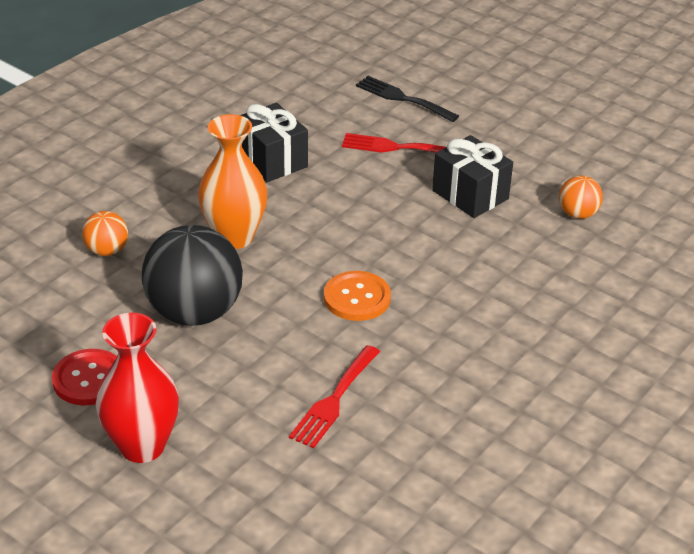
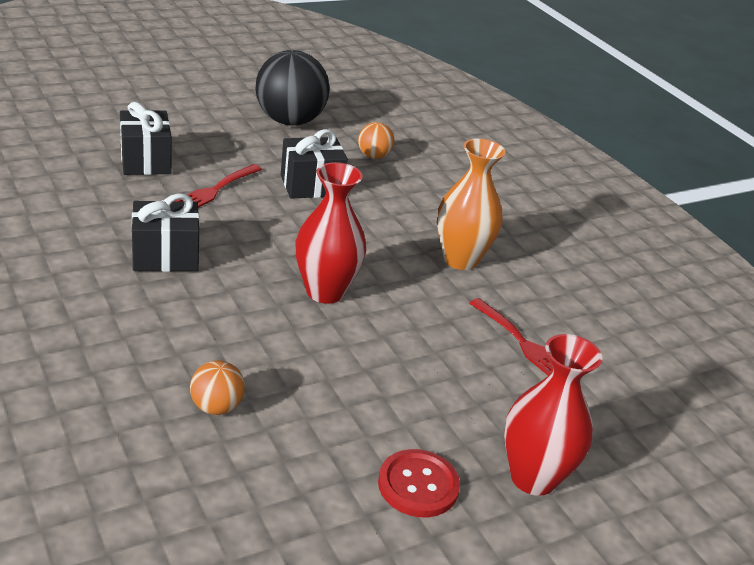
camera: 70 degrees left, 5 degrees down
(194, 312) = (360, 381): black ball -> black ball (289, 121)
(234, 237) = (265, 318): orange vase -> orange vase (460, 259)
(302, 256) = (325, 292): none -> red vase
(357, 298) = (403, 285): orange button -> none
(402, 98) = (145, 161): black fork -> black gift

